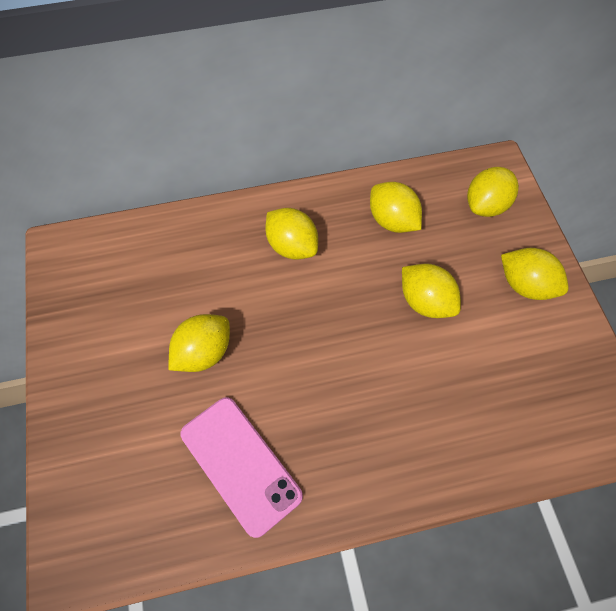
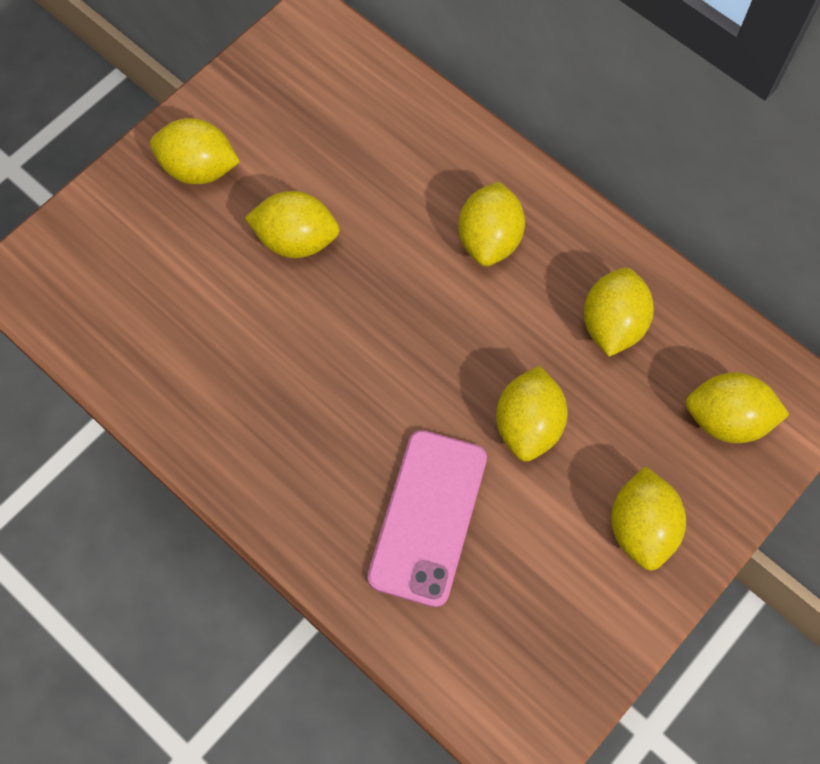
camera: 55 degrees right, 5 degrees up
(99, 380) = (199, 169): none -> yellow lemon
(240, 464) = (205, 355): pink phone -> pink phone (428, 517)

